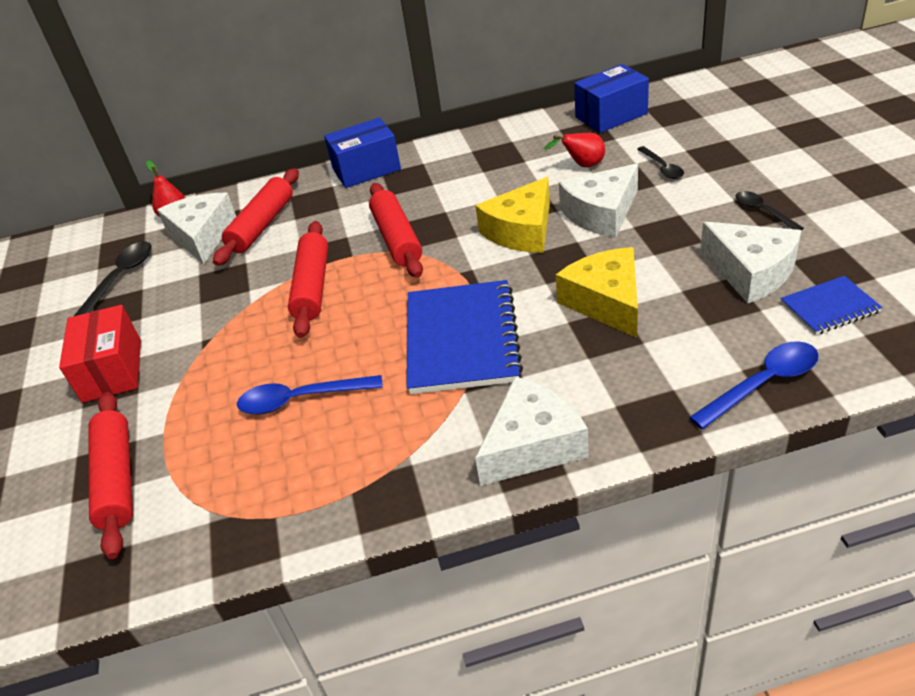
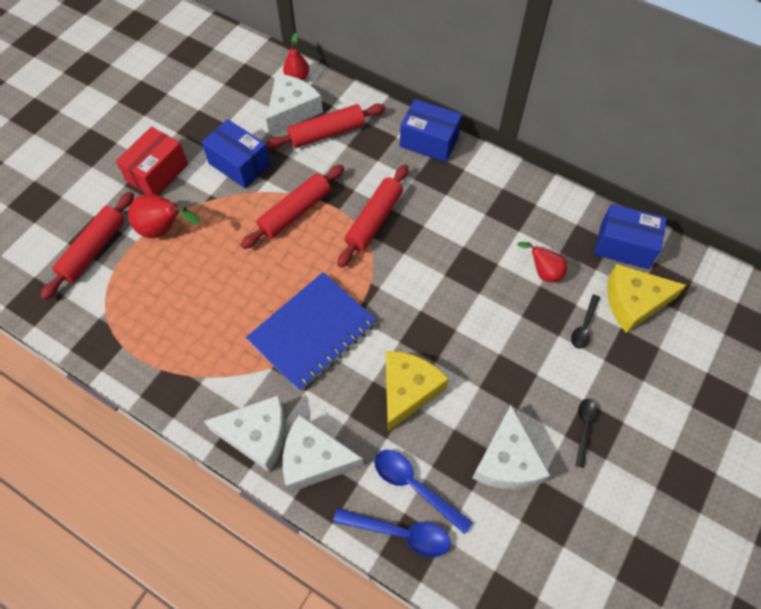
camera: 40 degrees right, 20 degrees up
(121, 278) = (225, 104): black spoon -> none
(186, 399) = (164, 230): none -> red pear
(201, 301) = (239, 164): none -> blue box
(300, 399) = (205, 287): blue spoon -> blue spoon (414, 486)
(522, 231) = (439, 288): yellow cheese -> yellow cheese (633, 302)
(601, 213) = (497, 324): white cheese -> white cheese (314, 460)
(829, 307) = (506, 533): blue notebook -> none

